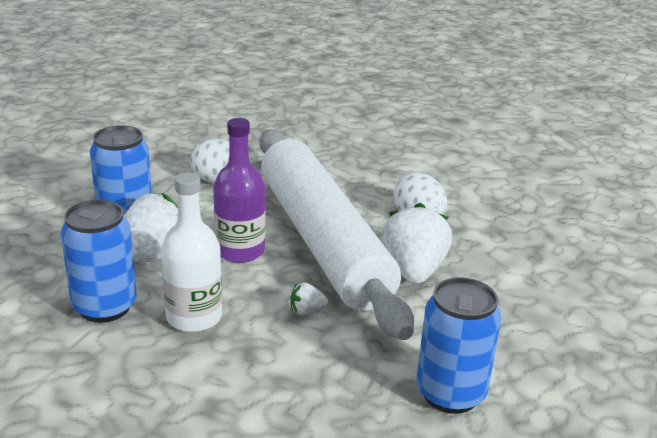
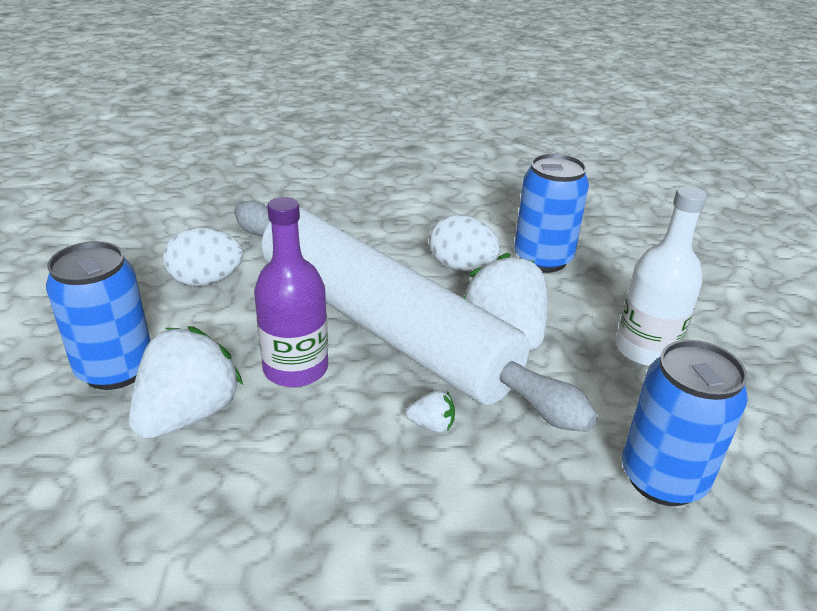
camera: 25 degrees left, 5 degrees up
(104, 307) = (168, 515): blue can -> blue can (542, 259)
(194, 317) = (302, 485): white bottle -> white bottle (645, 349)
(306, 311) = (432, 425): white strawberry -> white strawberry turned 135 degrees counterclockwise

